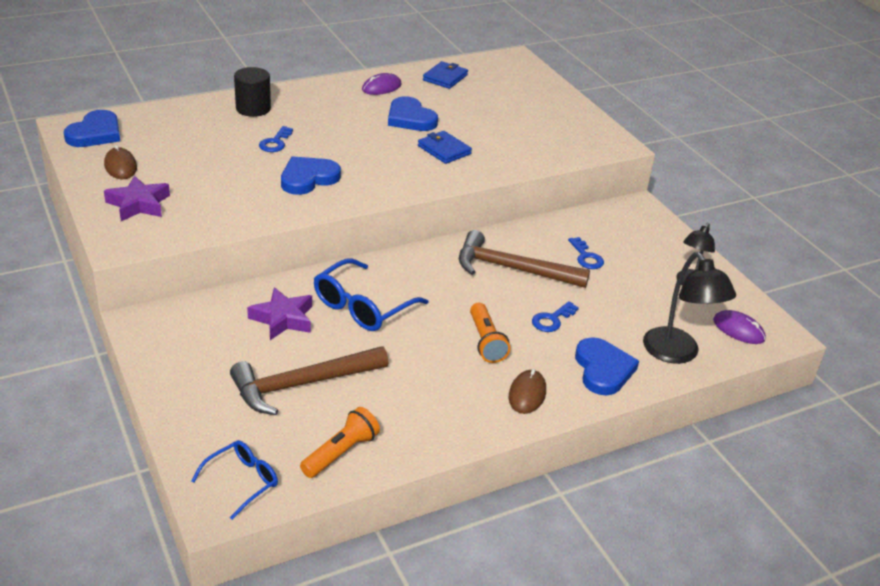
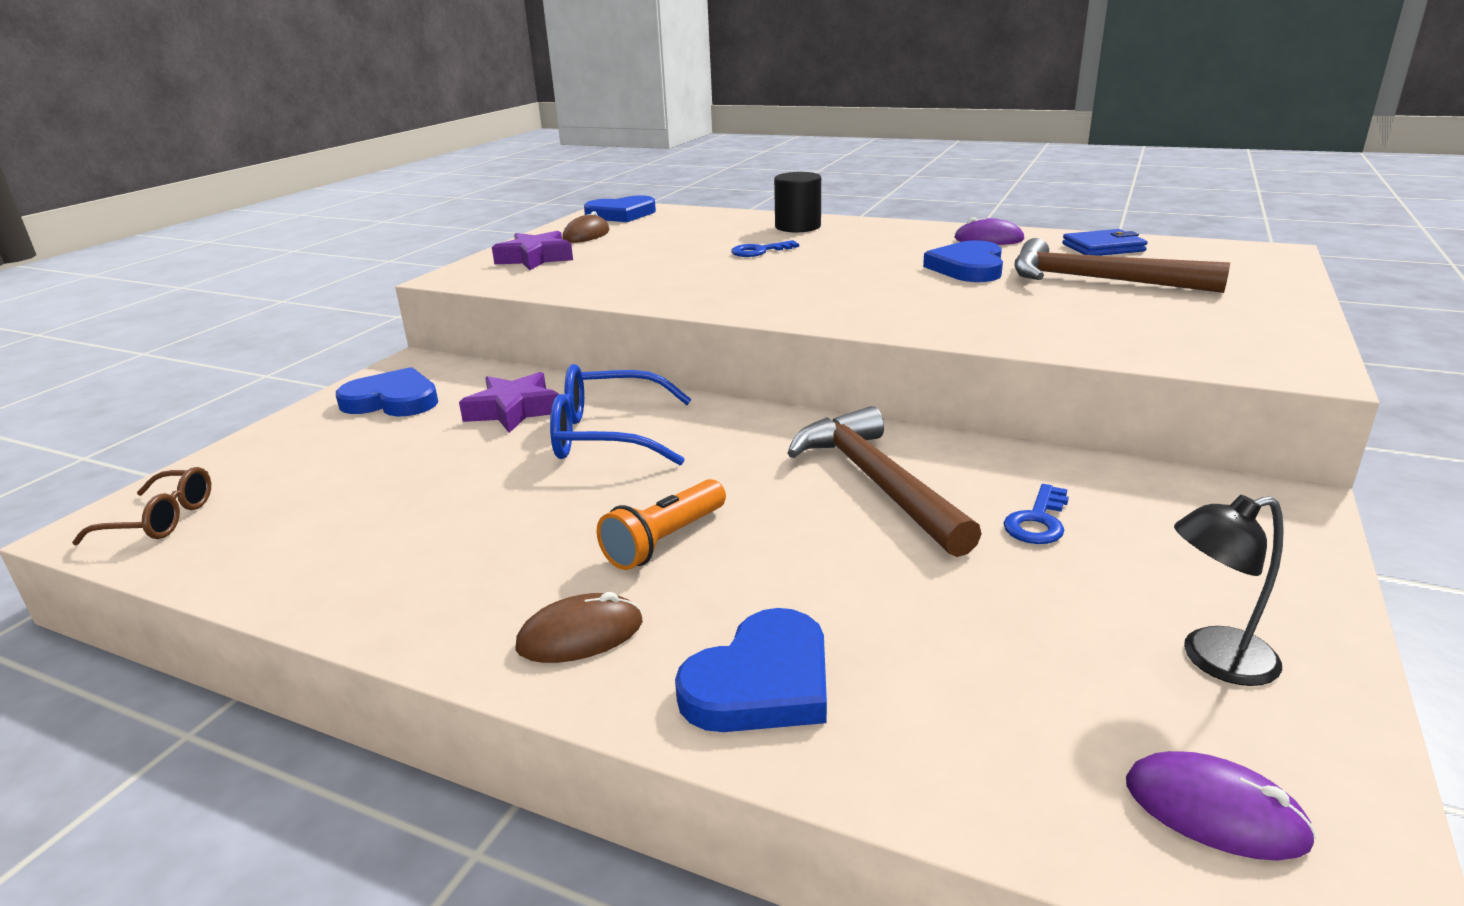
camera: 55 degrees right, 10 degrees down
(242, 481) = (162, 519): blue glasses -> brown glasses
(302, 384) = (396, 471): brown hammer -> brown hammer (1098, 280)
(308, 178) = (725, 281): blue heart -> blue heart (392, 400)
(341, 452) = (272, 552): orange flashlight -> none
(444, 150) = (952, 301): blue wallet -> none
(552, 319) = (815, 568): blue key -> none
(677, 354) = (961, 754): black lamp -> none
(738, 330) = (1214, 811): purple mouse -> purple mouse turned 60 degrees counterclockwise

